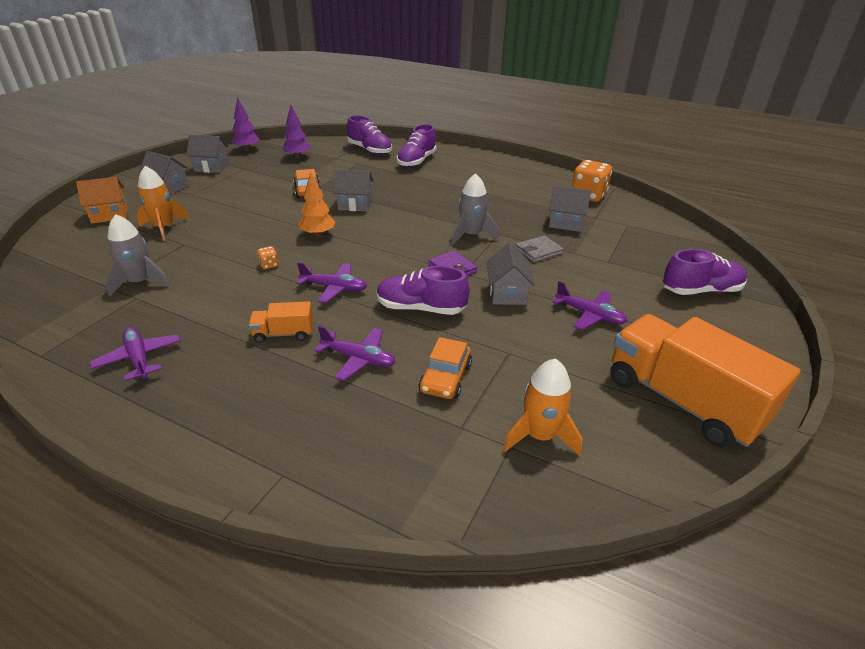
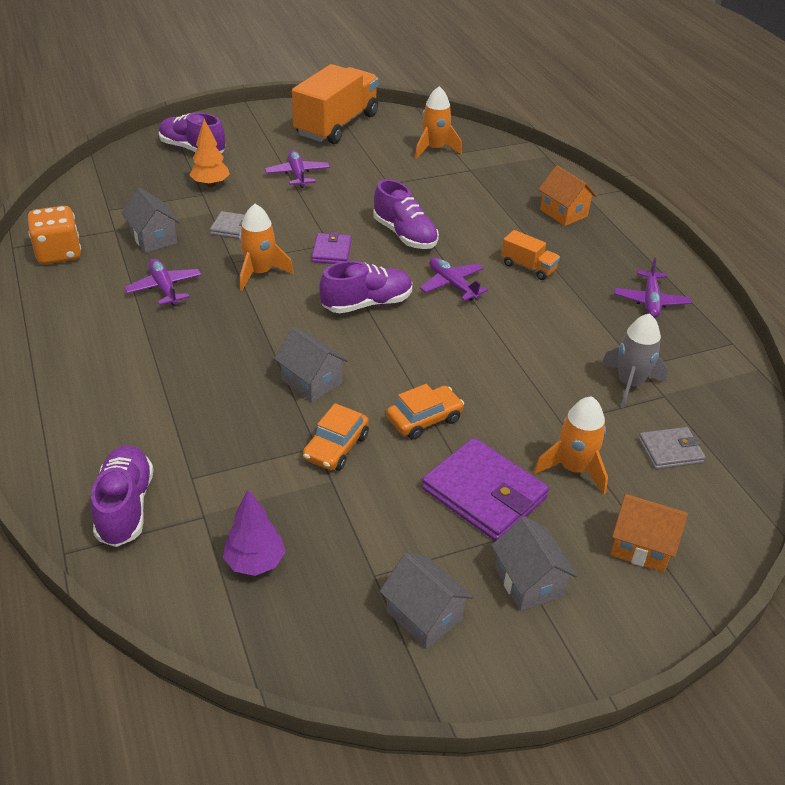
camera: 140 degrees left, 5 degrees up
(97, 258) = (670, 451): none -> grey wallet
(212, 203) = (484, 493): none -> purple wallet
(247, 149) = (311, 660): purple tree -> none
(269, 265) = (489, 340): orange dice -> none
(294, 423) = (563, 213): none -> orange house
(318, 234) = (404, 356): orange tree -> orange tree (210, 184)
(358, 359) = (490, 226): purple plane -> purple plane (164, 288)
(416, 161) = (111, 428): purple shoe -> purple shoe (367, 304)
(445, 378) = (448, 191): orange car -> orange car (424, 419)
(471, 235) = (260, 273): grey rocket -> orange rocket
(507, 293) = (325, 213): grey house -> none
(682, 401) = (336, 125): orange truck -> orange truck turned 150 degrees counterclockwise

